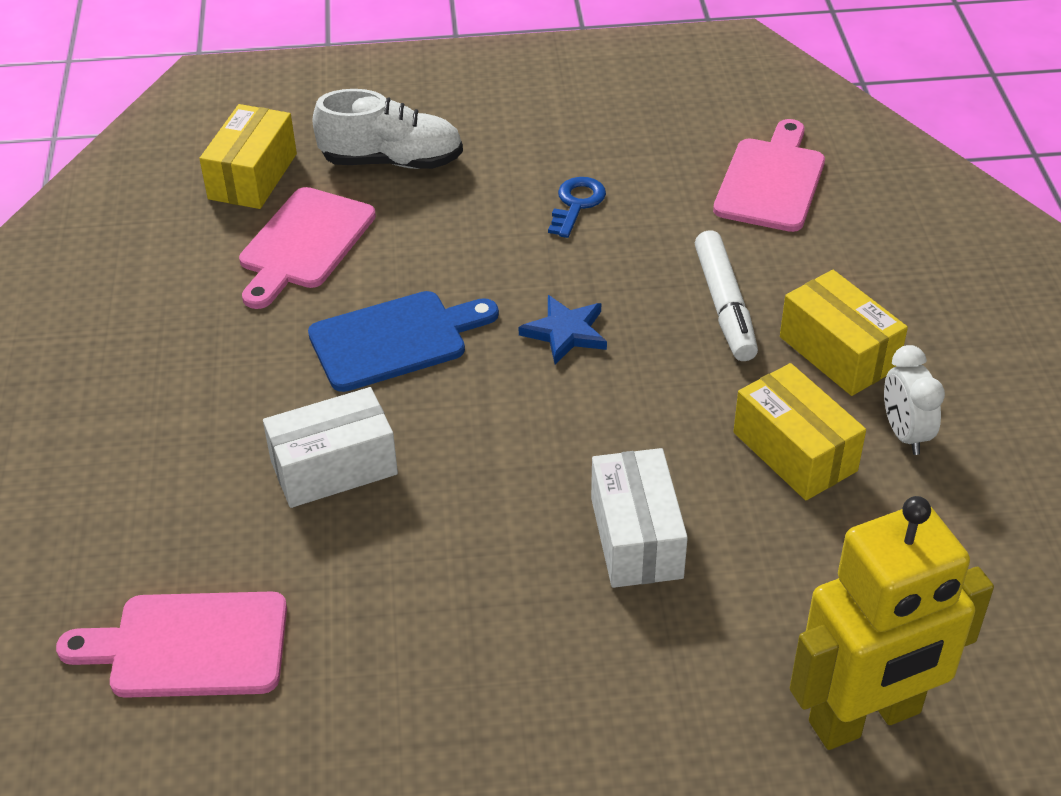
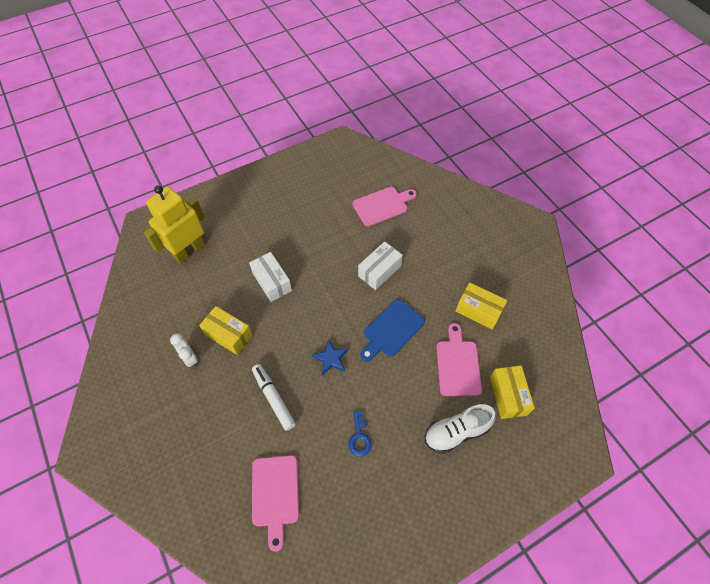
camera: 155 degrees right, 15 degrees up
(838, 353) = (221, 390): yellow box -> yellow box (478, 311)

